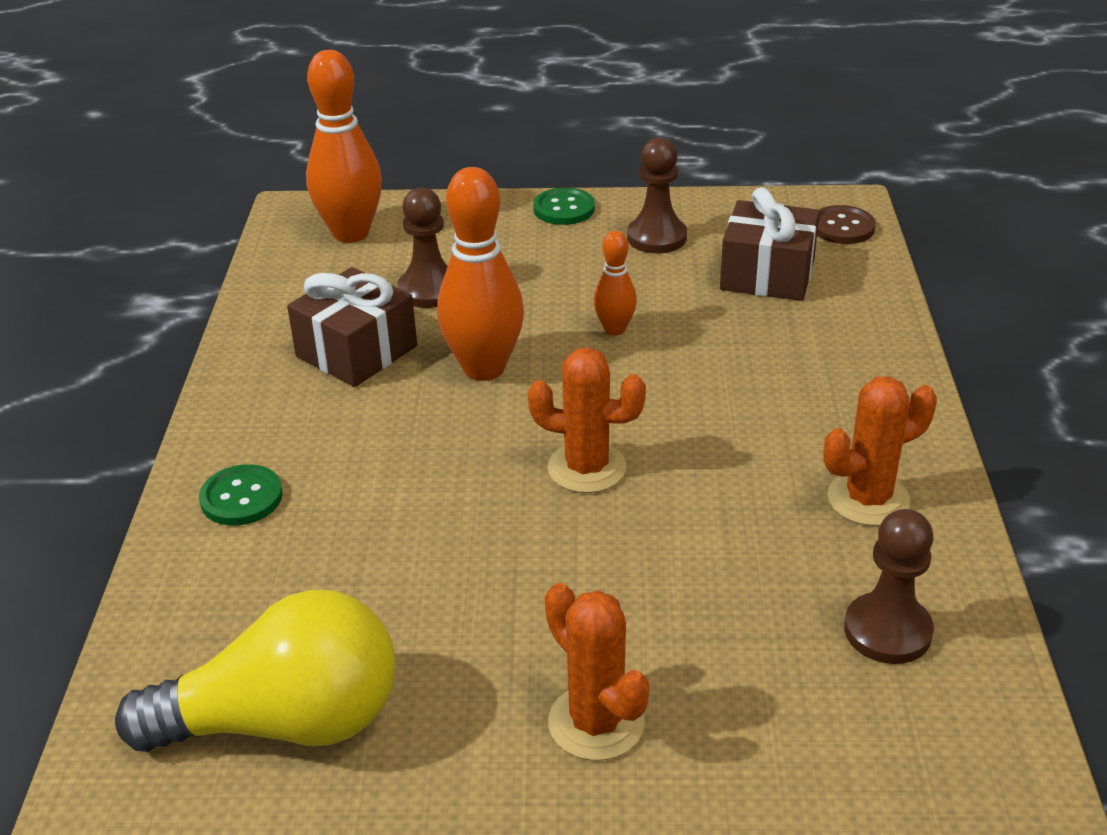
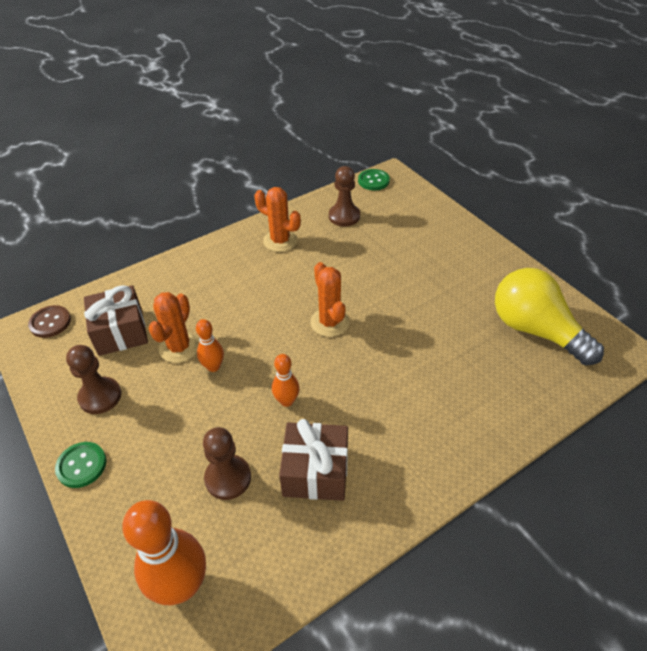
camera: 125 degrees left, 10 degrees up
(241, 498) = (462, 433): green button -> green button (373, 181)
(484, 368) = (286, 401): orange bowling pin -> orange bowling pin, size x0.52
(596, 723) = (448, 259): orange cactus -> orange cactus (179, 347)

